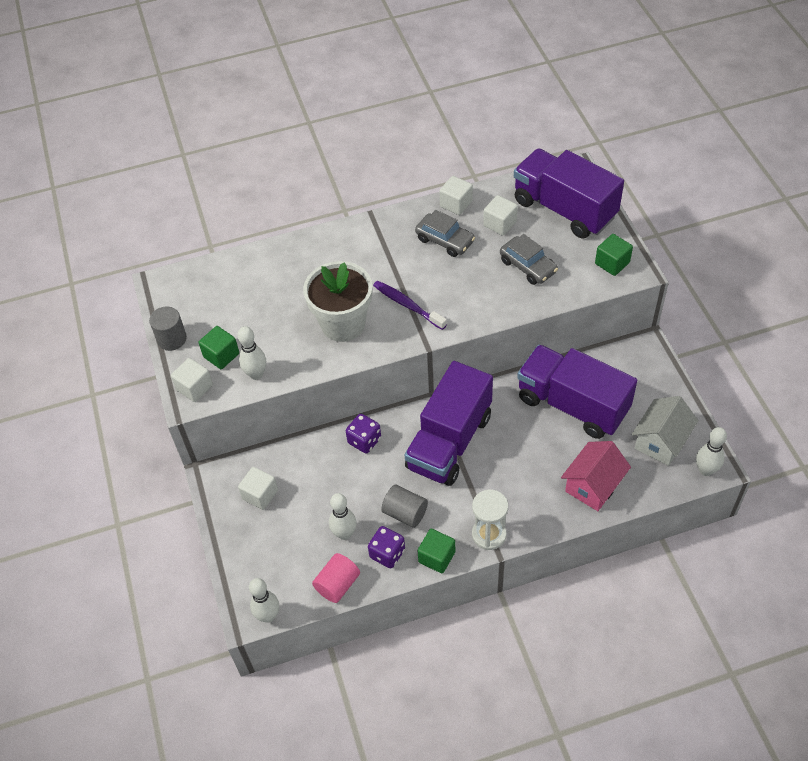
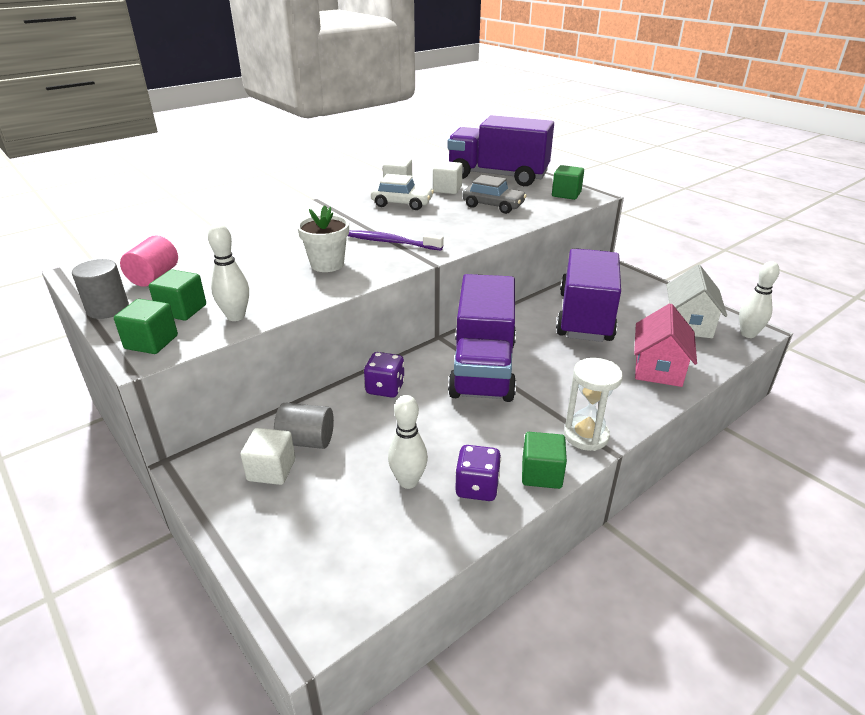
camera: 25 degrees left, 20 degrees down
(194, 387) = (151, 342): white cube -> green cube
(268, 616) = (342, 617): white bowling pin -> none
(337, 584) = (429, 542): pink cylinder -> pink cylinder (154, 277)
(343, 324) = (327, 264): white flower pot -> white flower pot, size x0.63
(405, 513) = (473, 441): grey cylinder -> grey cylinder (306, 441)
(445, 240) = (402, 203): grey car -> white car
(572, 404) = (585, 316): purple truck -> purple truck turned 90 degrees clockwise

